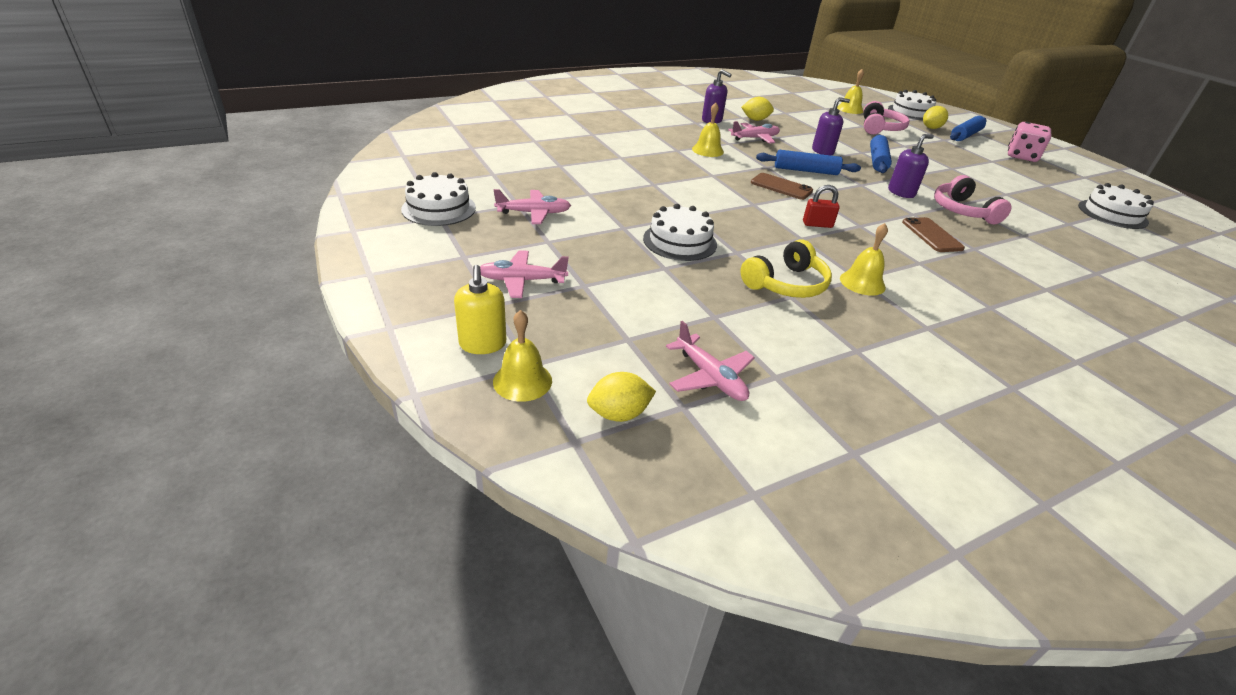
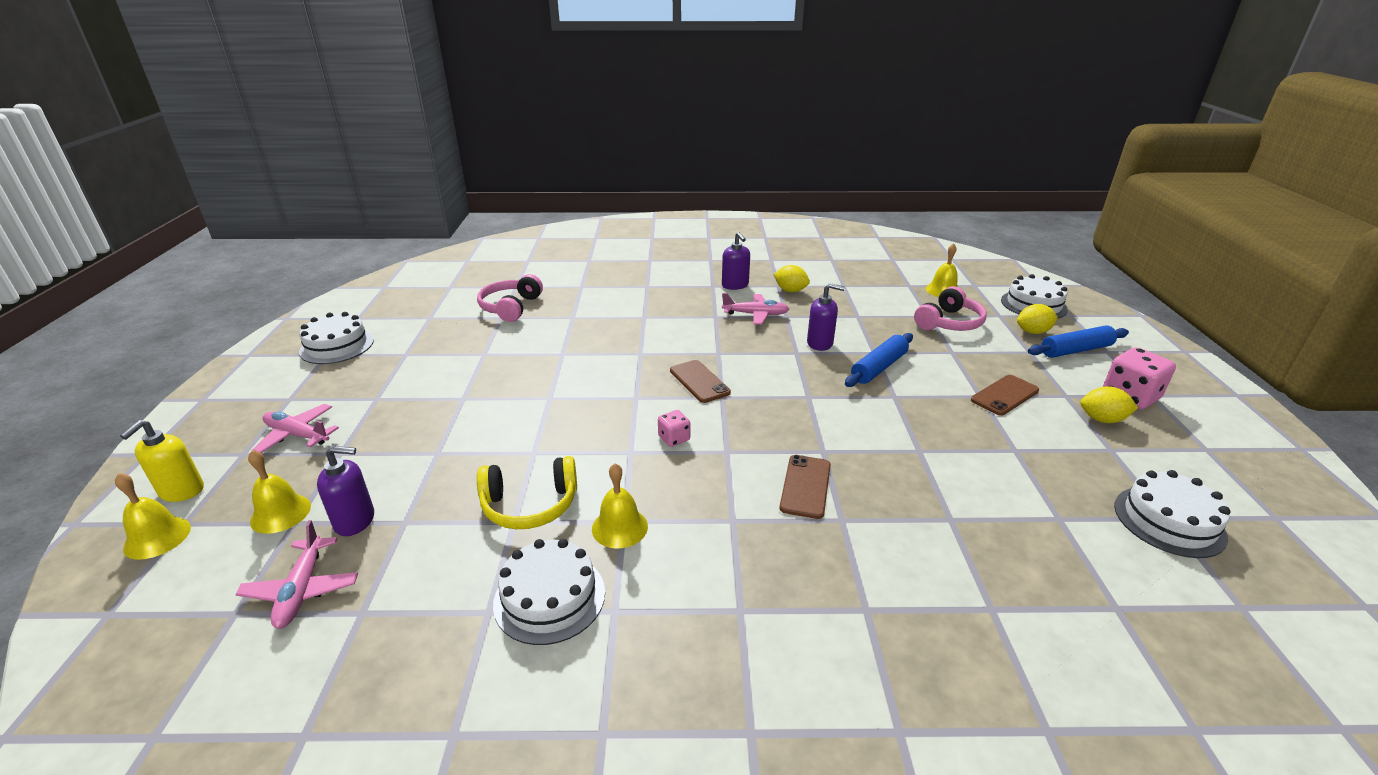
camera: 30 degrees right, 5 degrees down
(534, 213) = (405, 366): pink plane -> none
(619, 414) = (176, 600): yellow lemon -> yellow lemon (1102, 419)
(680, 241) = (493, 426): white cake -> white cake (549, 597)
(707, 150) = (677, 322): yellow bell -> yellow bell (280, 513)
(805, 171) = (760, 366): blue rolling pin -> none
(817, 224) = (674, 438): red padlock -> pink dice
(901, 192) = (849, 418): purple soap dispenser -> purple soap dispenser (355, 521)
(962, 211) = (903, 462): pink headphones -> pink headphones (510, 307)
(963, 166) = (1004, 395): none -> brown phone

